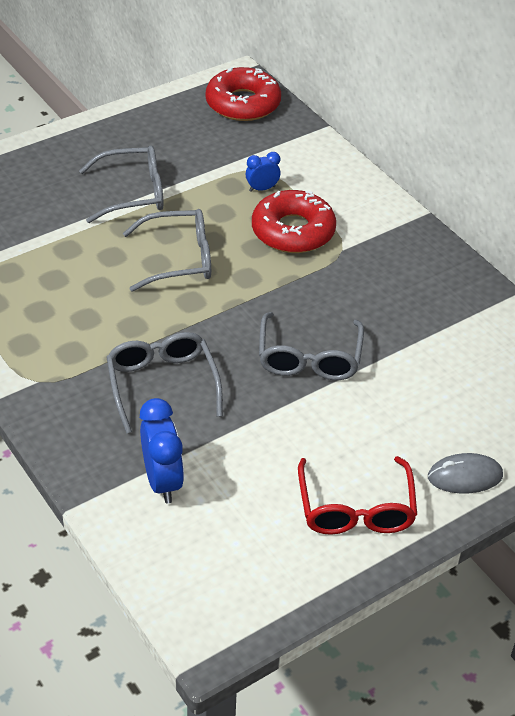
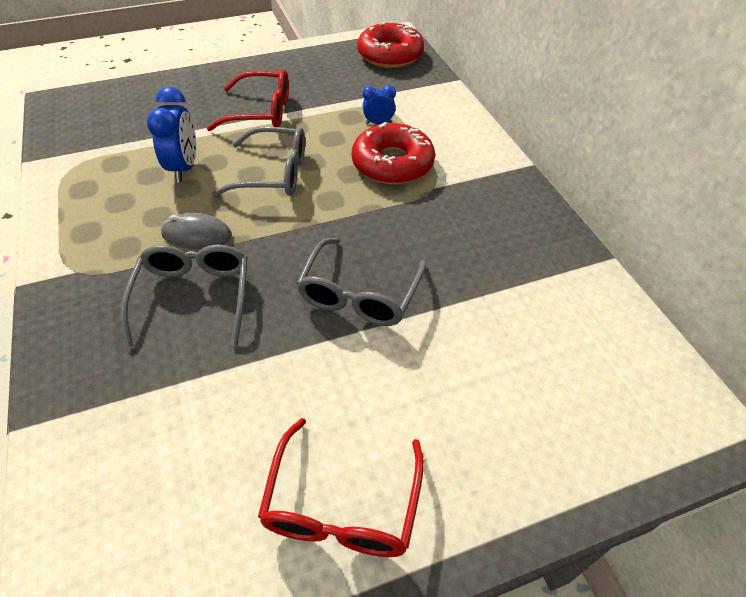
camera: 15 degrees right, 5 degrees up
(133, 193) = (261, 112): grey glasses -> red glasses
(162, 481) = (133, 415): blue clock -> blue clock (184, 168)
(465, 476) = (496, 485): grey mouse -> grey mouse (197, 235)

